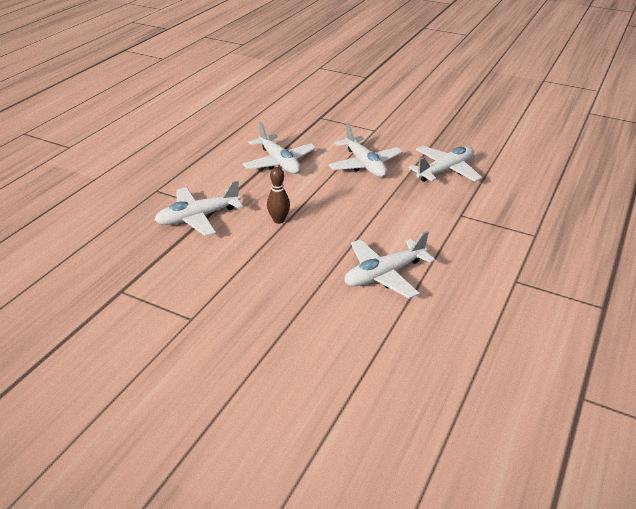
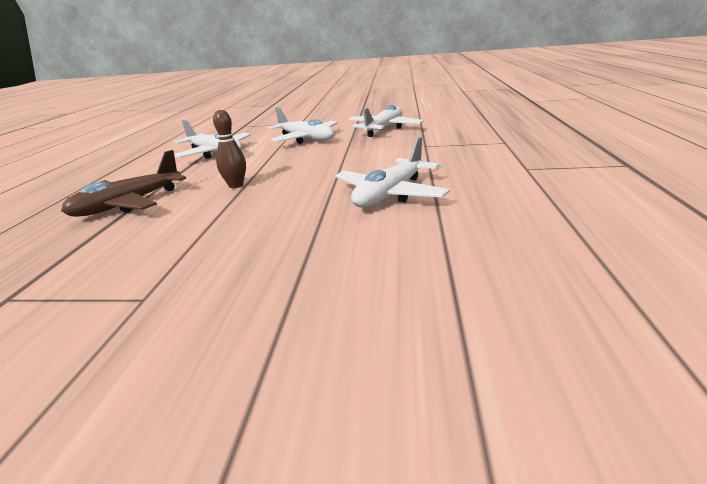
camera: 20 degrees left, 10 degrees down
(198, 217) = (128, 204): white plane -> brown plane

